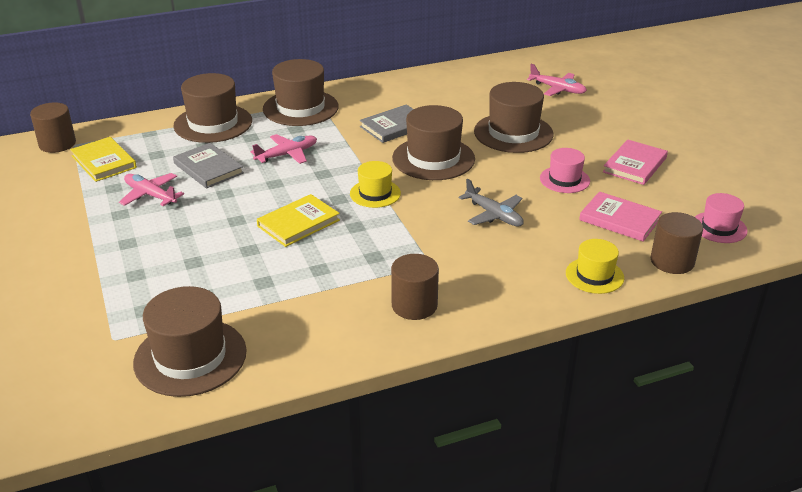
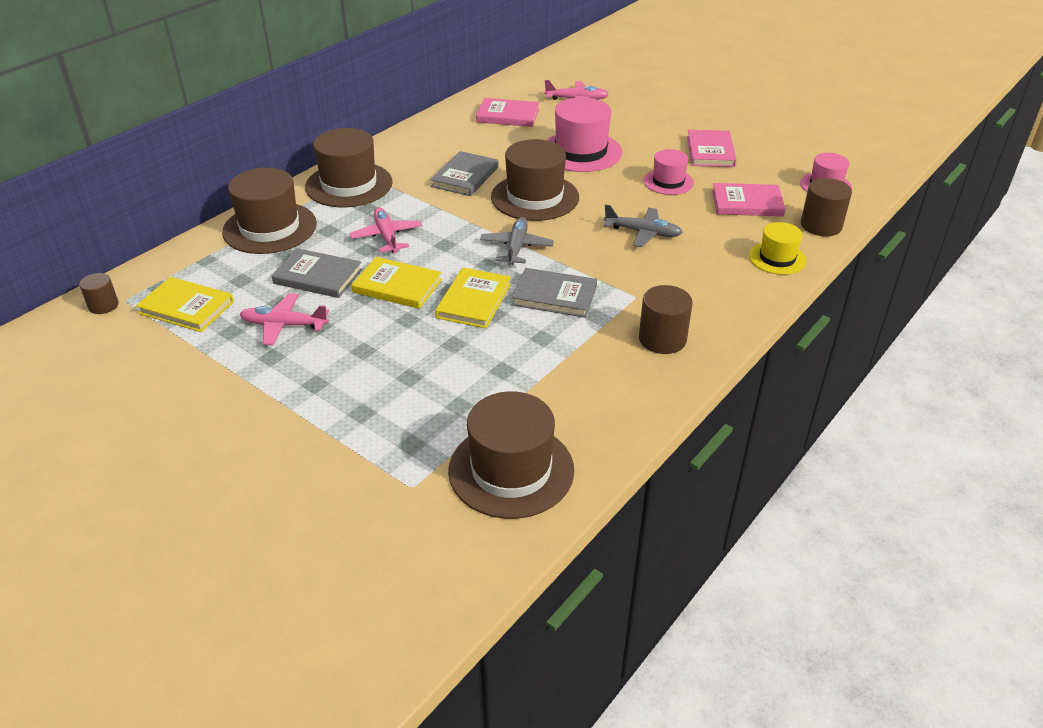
camera: 30 degrees left, 5 degrees up
(57, 144) = (103, 305): brown cylinder -> brown cylinder, size x0.63
(255, 193) = (397, 286): none -> yellow book
(287, 155) = (387, 237): pink plane -> pink plane turned 45 degrees counterclockwise
(364, 240) = (554, 296): none -> grey book
(375, 193) = (516, 247): yellow hat -> grey plane
(482, 87) = (508, 115): none -> pink book
(513, 133) = (581, 152): brown hat -> pink hat

